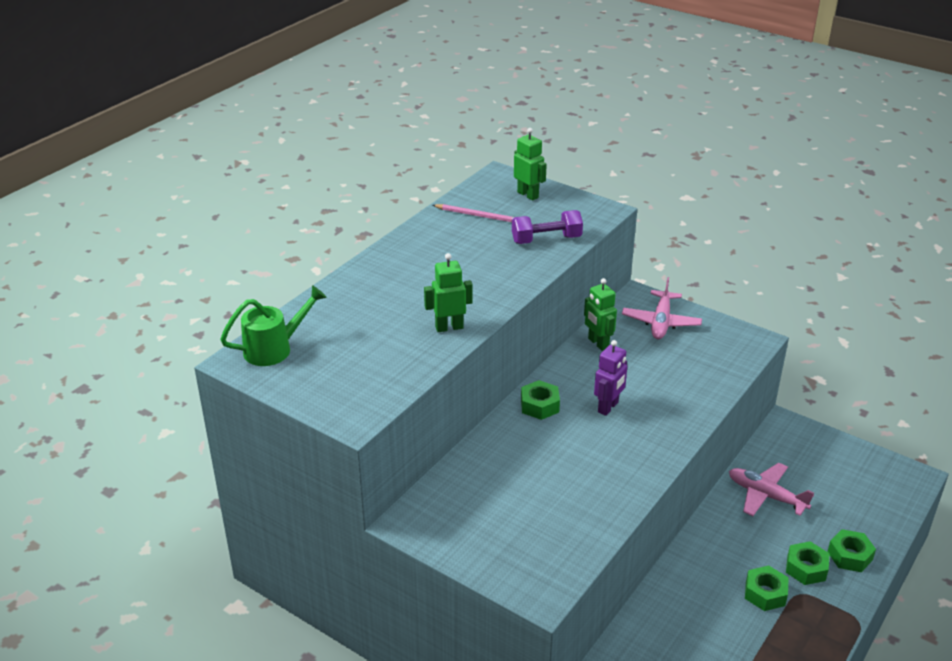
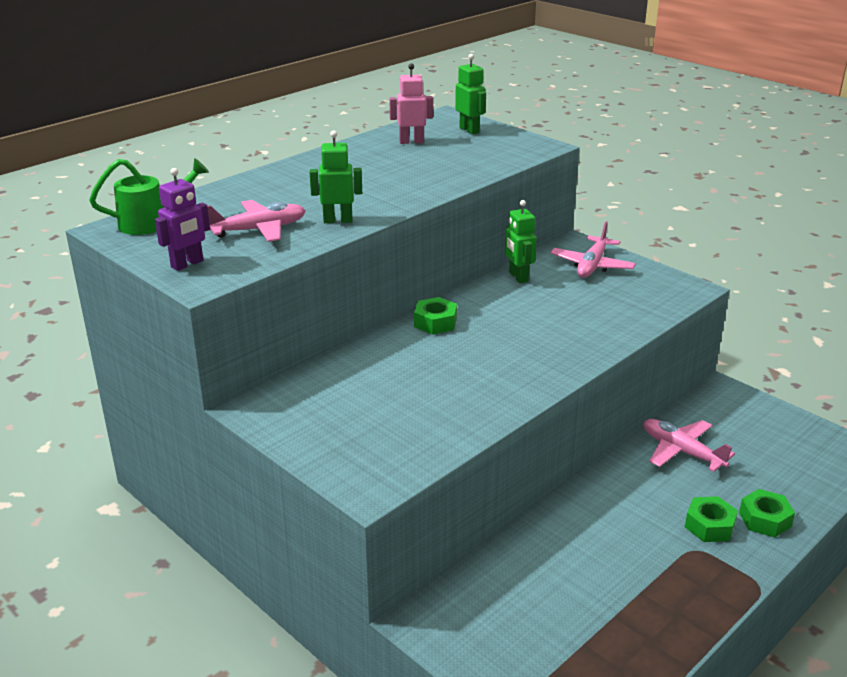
camera: 10 degrees right, 5 degrees down
(380, 347) = (259, 230): none -> pink plane
(478, 216) = (411, 142): pink pencil -> pink robot
(546, 239) = (472, 163): purple dumbbell -> none
(608, 407) = (508, 331): purple robot -> purple robot (187, 264)
(765, 593) = (654, 545): green nut -> none

